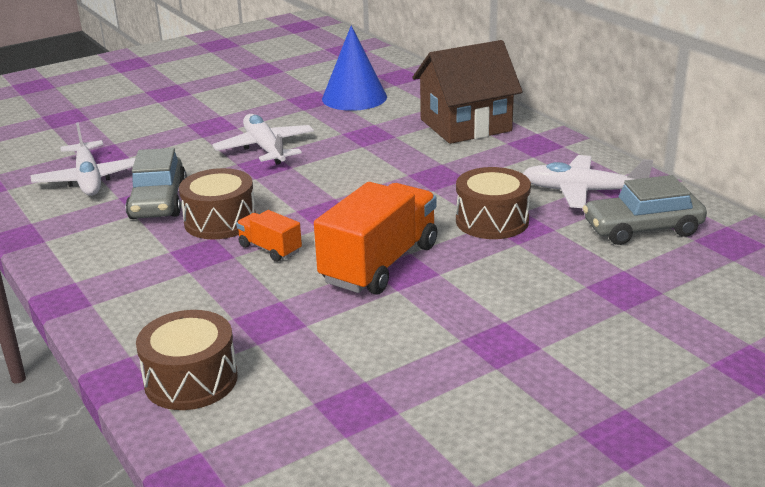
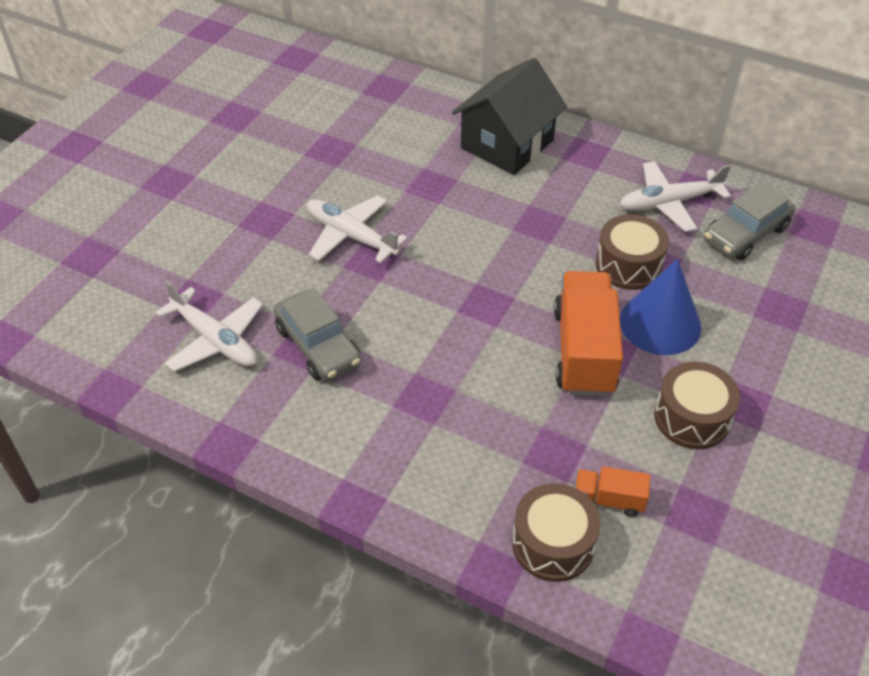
camera: 30 degrees left, 20 degrees up
(220, 221) = (402, 350): brown drum -> brown drum (692, 418)
(270, 249) = (478, 369): orange truck -> orange truck (608, 499)
(354, 98) = (371, 133): blue cone -> blue cone (660, 323)
(465, 125) = (507, 144): brown house -> black house

